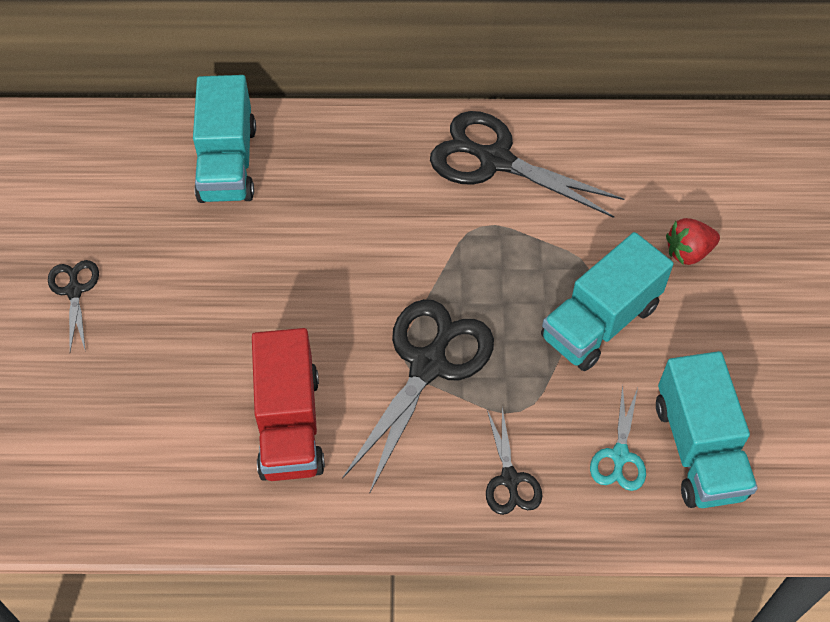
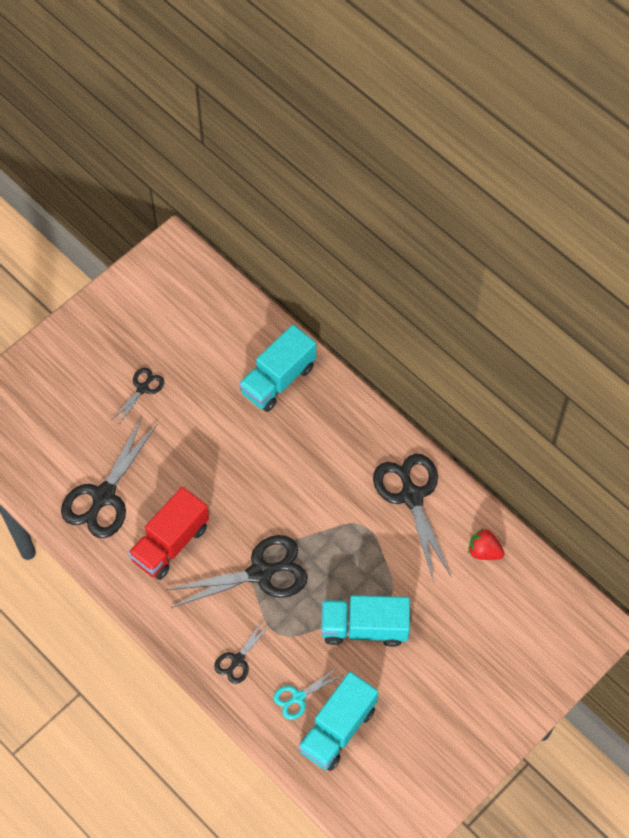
camera: 45 degrees right, 5 degrees up
(149, 443) = (104, 496): none -> black scissors
(688, 252) = (451, 634): red strawberry -> red strawberry (484, 551)

